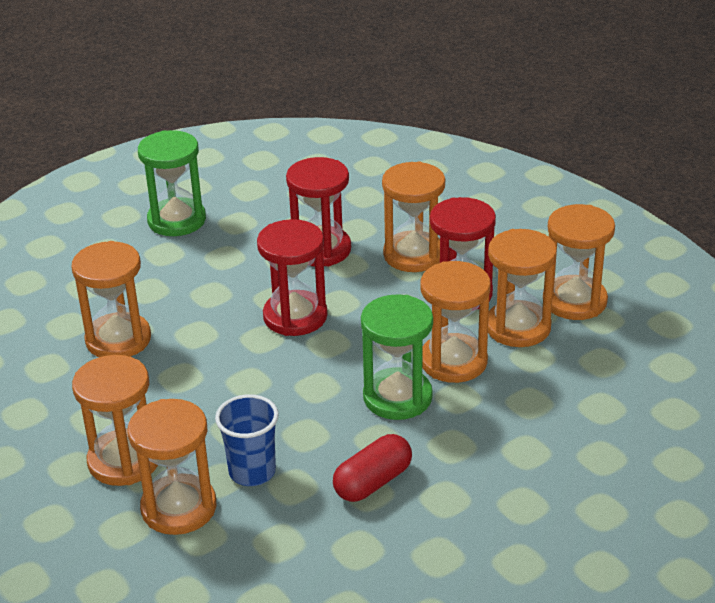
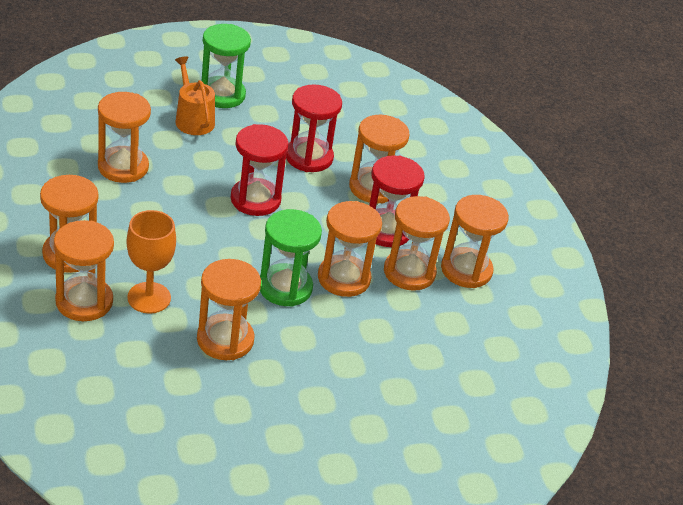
camera: 15 degrees right, 5 degrees up
(162, 258) = (193, 119): none -> orange watering can
(252, 472) = (149, 298): blue cup -> orange goblet
(373, 482) = (225, 340): red capsule -> orange hourglass

